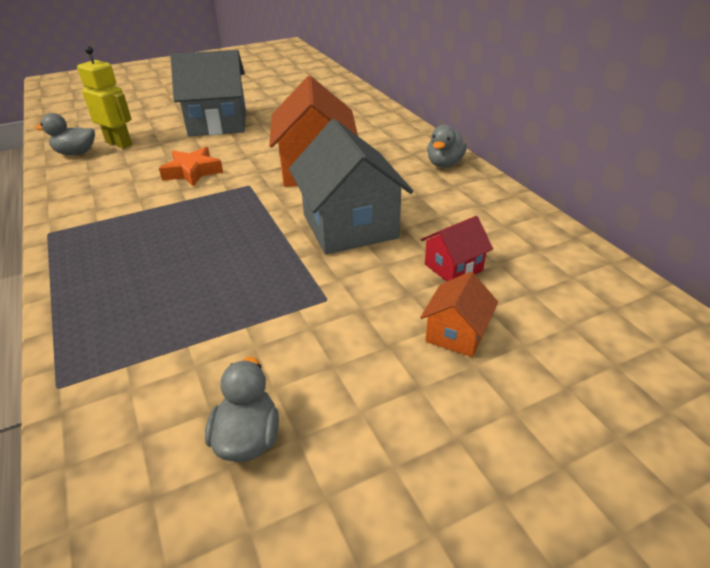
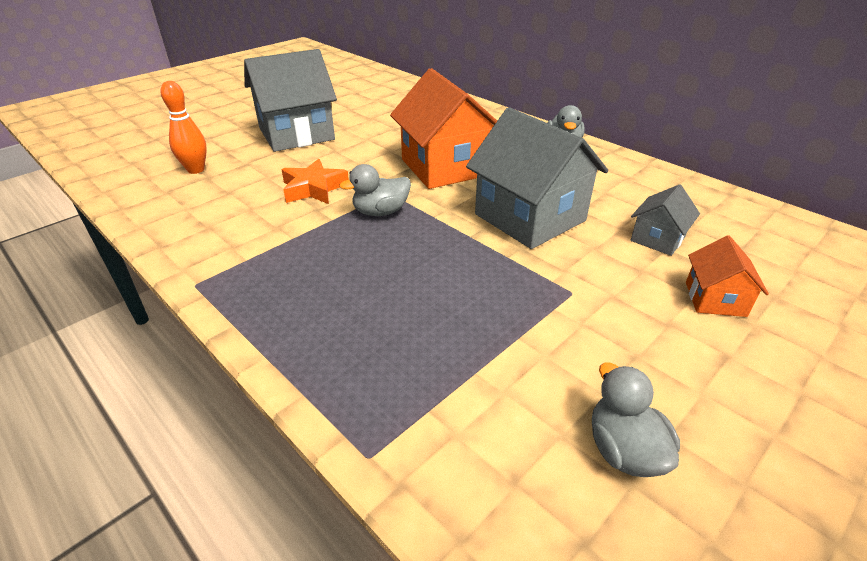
camera: 20 degrees left, 0 degrees up
(76, 153) = (149, 188): grey duck -> grey duck (380, 212)
(119, 143) = (196, 170): yellow robot -> orange bowling pin
(453, 267) = (657, 239): red house -> grey house

